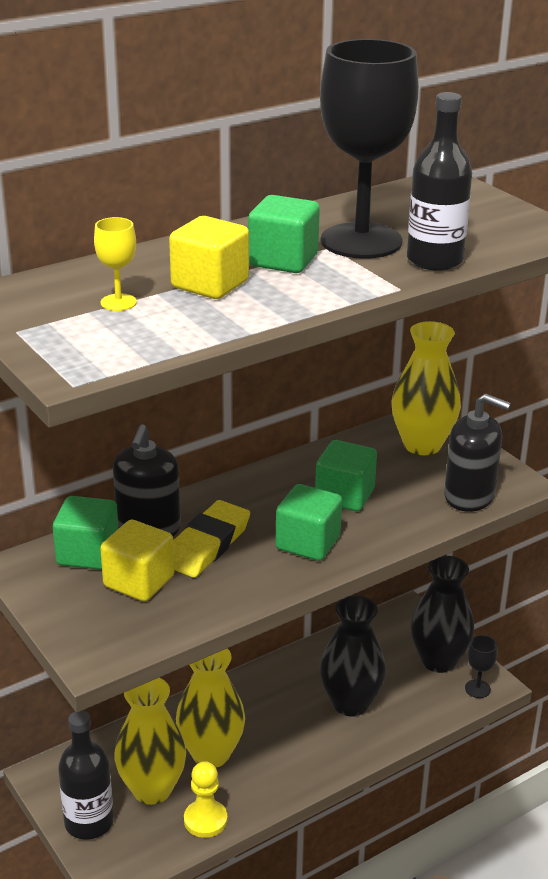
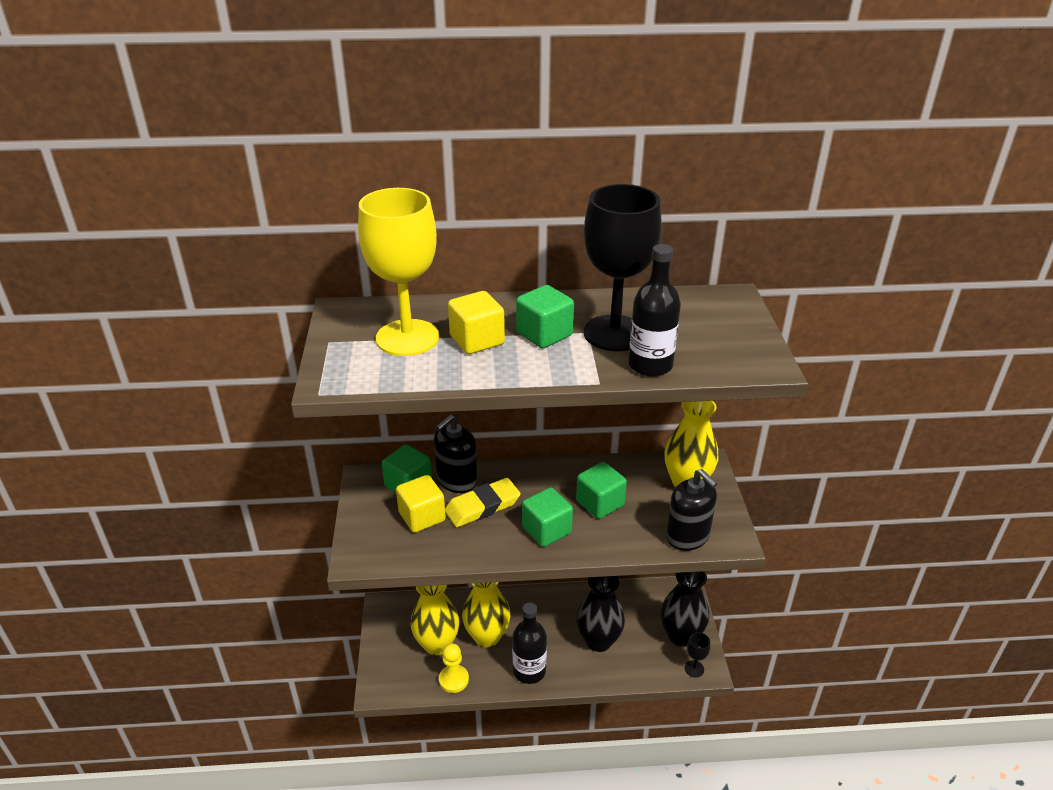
camera: 30 degrees right, 5 degrees up
(89, 822) = (388, 649): black bottle -> black bottle (529, 671)
(118, 302) = (407, 338): yellow goblet -> yellow goblet, size x2.50

